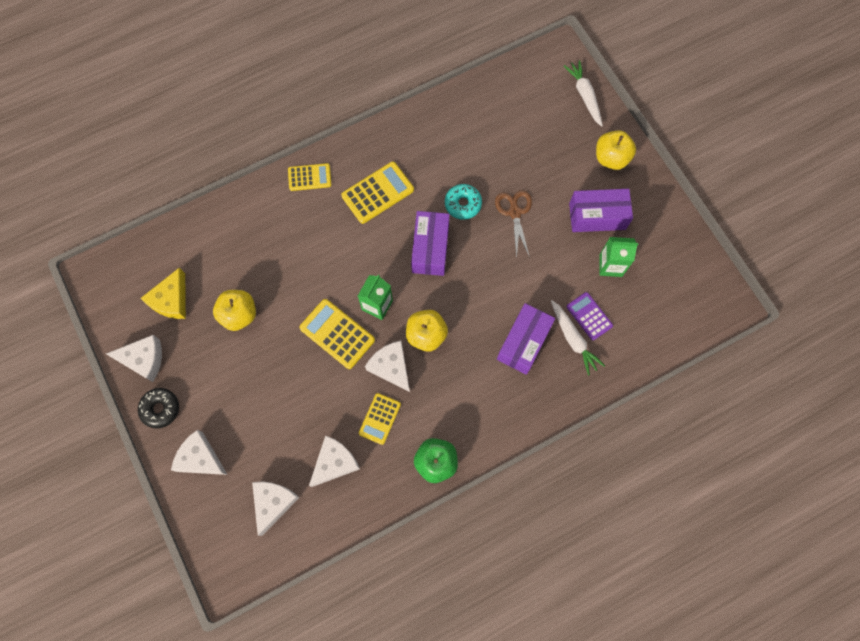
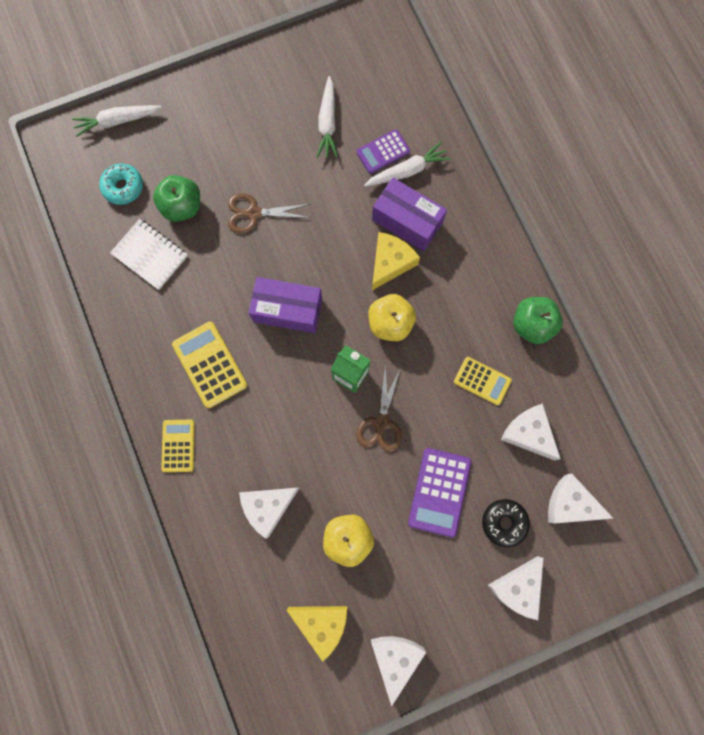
camera: 85 degrees left, 5 degrees up
(160, 409) = (457, 637): black donut -> black donut (504, 522)
(280, 387) = (439, 492): none -> purple calculator
(337, 334) = (381, 422): yellow calculator -> brown scissors
(391, 367) = (424, 364): white cheese -> white cheese (268, 507)
(463, 204) = (236, 269): turquoise donut -> turquoise donut (123, 187)
(467, 136) = (150, 255): none -> white notebook
(482, 331) = (390, 263): none -> yellow cheese
(513, 155) = (182, 207): none -> green apple
(597, 216) = (269, 128): purple box -> none
(610, 265) = (327, 123): green carton -> white carrot
(611, 158) = (200, 104): yellow apple -> none

